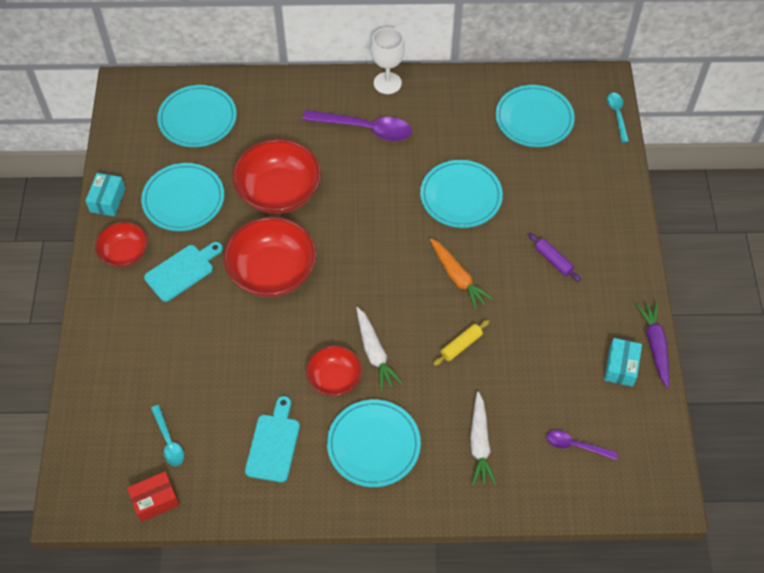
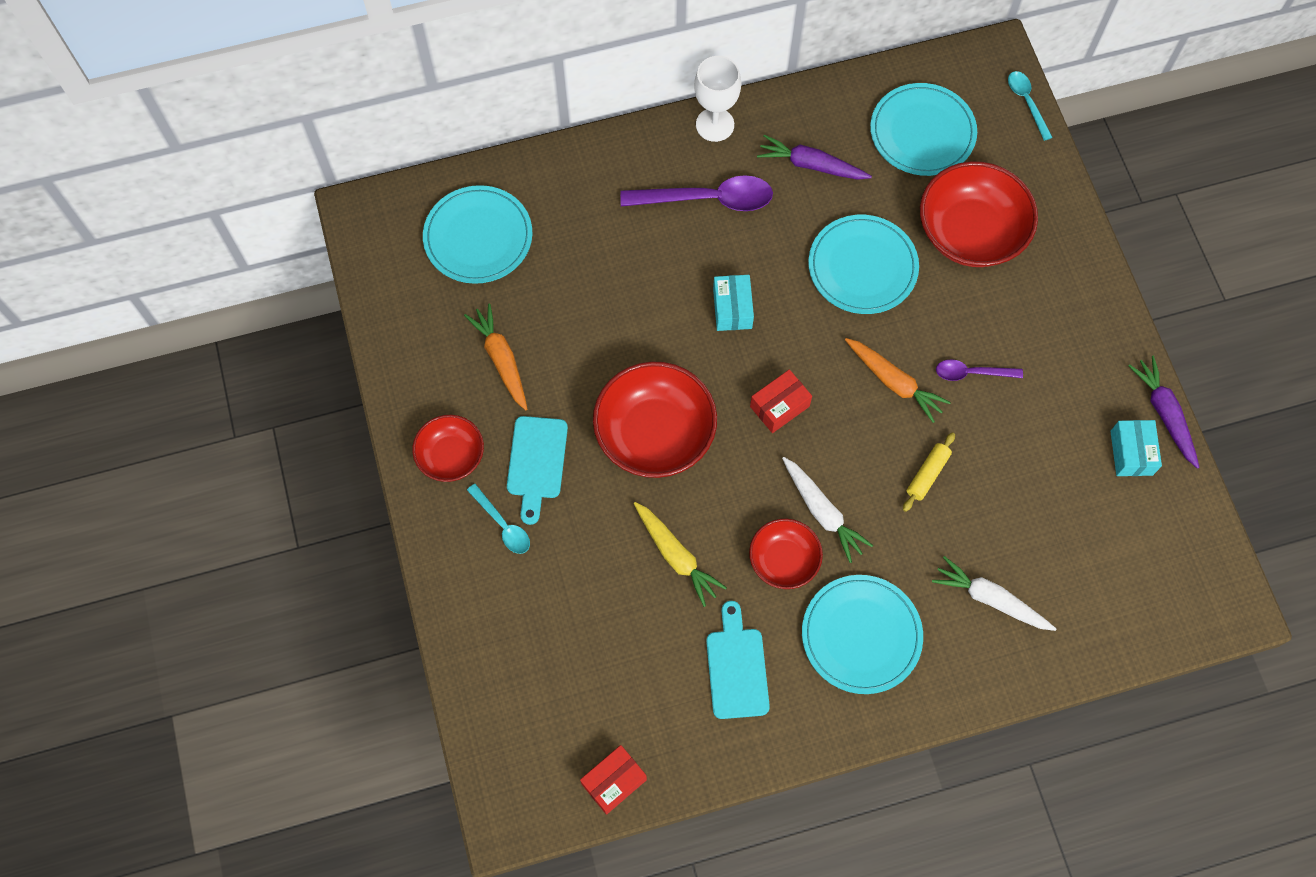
camera: 15 degrees left, 10 degrees up
(107, 200) = (400, 386): turquoise box -> turquoise box (732, 308)
(168, 441) = (602, 699): turquoise spoon -> turquoise spoon (503, 525)
(182, 271) = (536, 462): turquoise cutting board -> turquoise cutting board turned 150 degrees clockwise
(183, 199) = (501, 360): turquoise plate -> orange carrot
(257, 356) = (676, 556): none -> yellow carrot
(279, 192) = (624, 318): red bowl -> red bowl (970, 232)
(368, 274) = (779, 406): none -> red box
(447, 123) = (811, 165): none -> purple carrot
(480, 443) = (990, 599): white carrot -> white carrot turned 135 degrees clockwise
(553, 260) = (1006, 329): purple rolling pin -> none
(575, 445) = (1106, 571): purple spoon -> purple spoon (971, 373)

